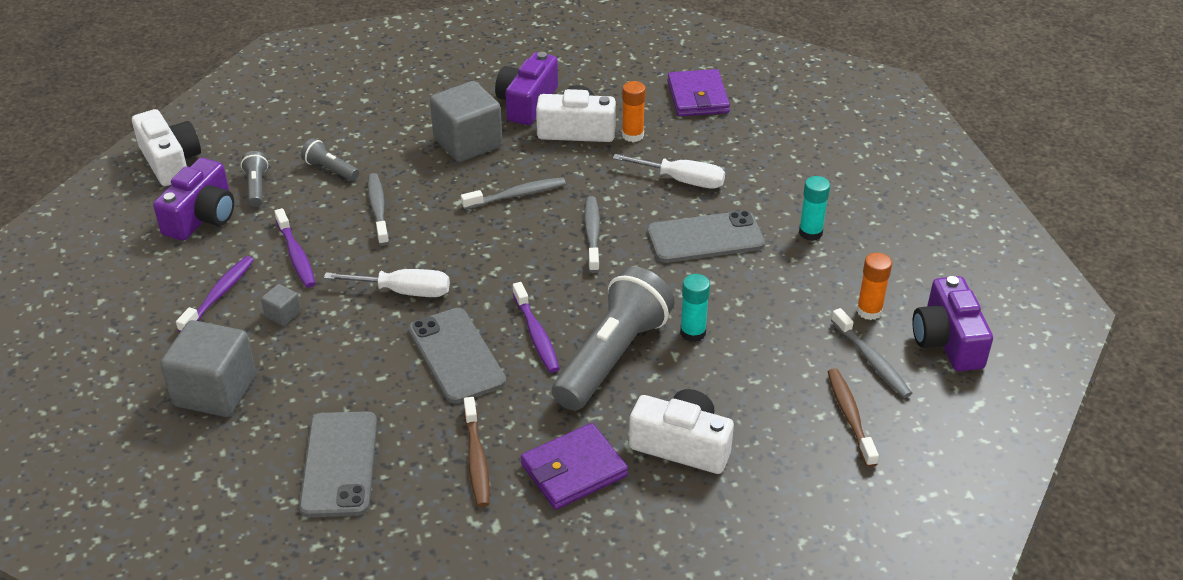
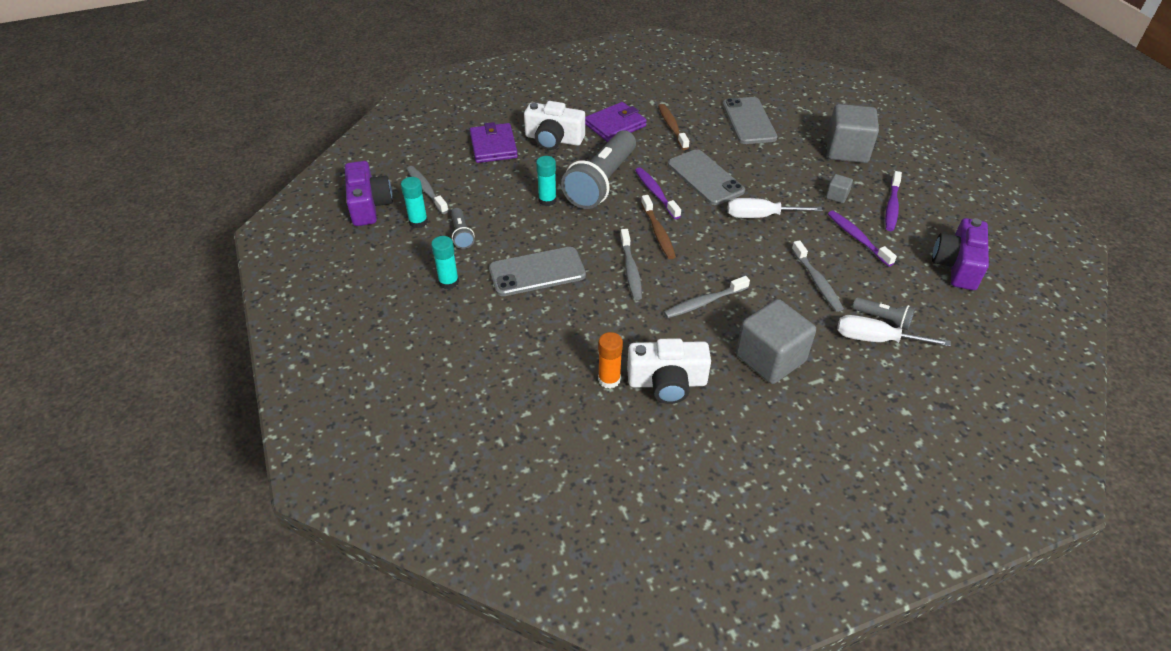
camera: 175 degrees right, 5 degrees up
(170, 161) = (1033, 318): white camera -> none
(256, 187) = (934, 296): grey flashlight -> grey flashlight (461, 234)
(527, 103) = (729, 418): purple camera -> none
(682, 180) = (557, 327): white screwdriver -> white screwdriver (875, 339)
(697, 97) = (542, 441): purple wallet -> purple wallet (493, 146)
(850, 416) = (449, 158): brown toothbrush -> brown toothbrush (658, 232)
(869, 311) = (418, 222): orange glue stick -> turquoise glue stick

